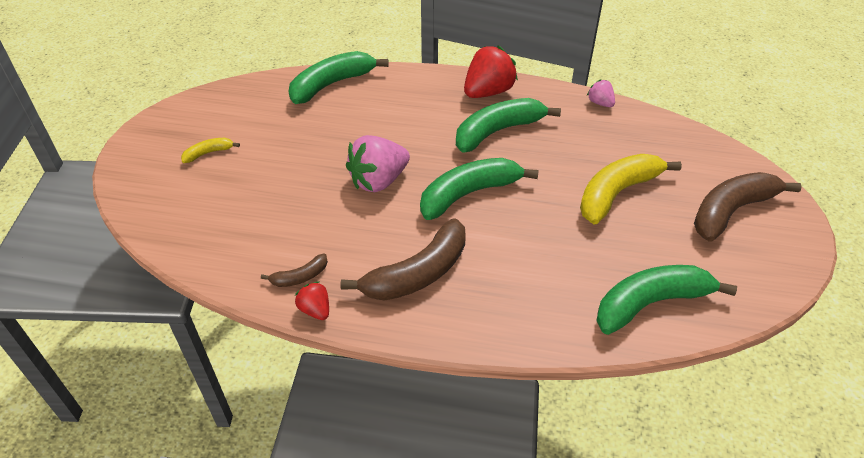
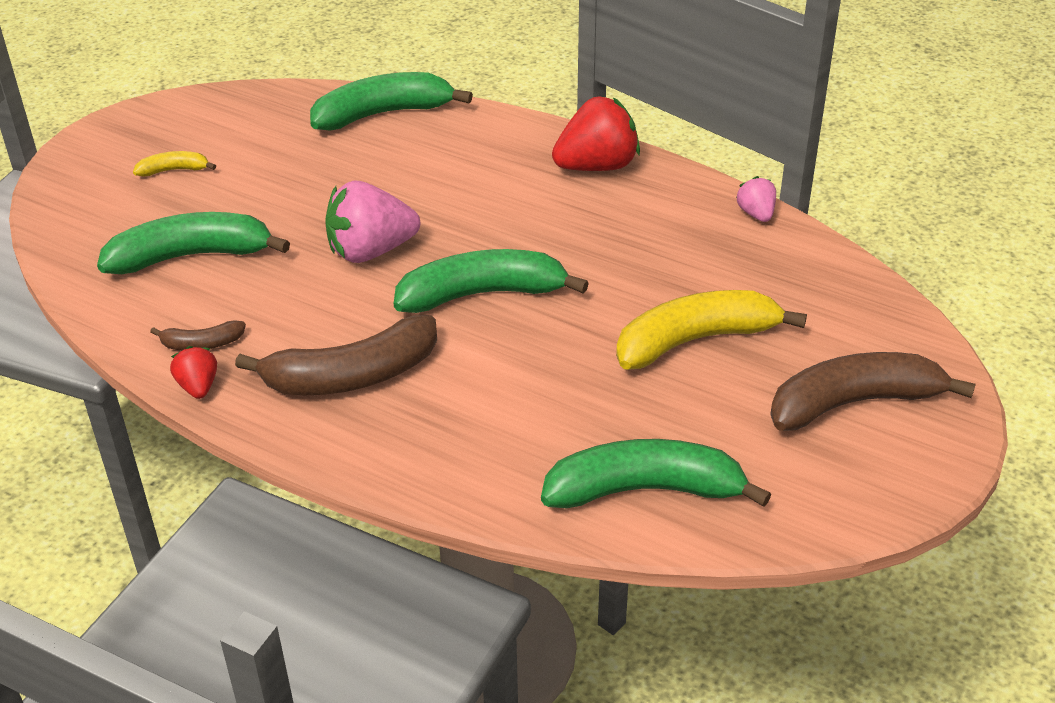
camera: 20 degrees right, 5 degrees down
(498, 131) = (576, 222): green banana -> green banana (191, 256)

